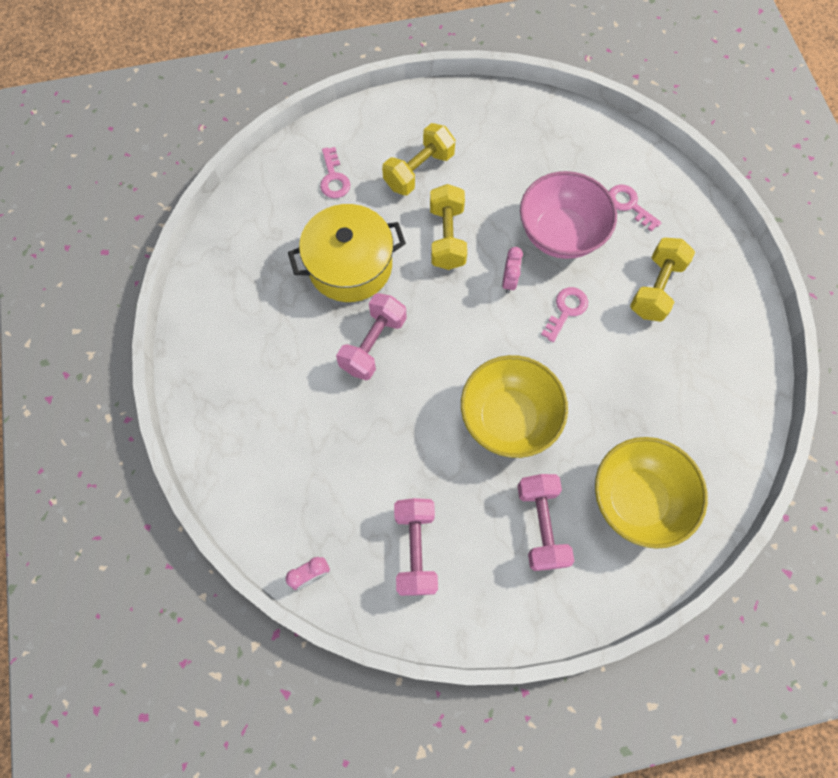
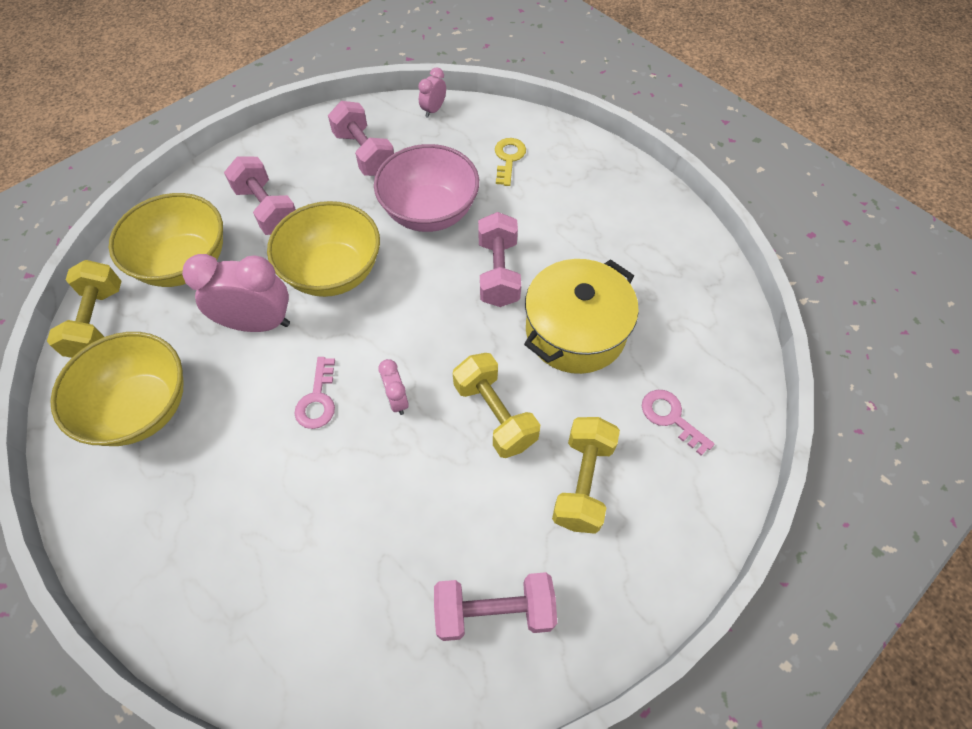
camera: 150 degrees right, 10 degrees down
(282, 462) = (508, 158): none -> yellow key
(514, 135) = (494, 611): none -> pink dumbbell
(560, 234) = (363, 490): pink bowl -> pink bowl (430, 212)
(590, 399) = (257, 323): none -> pink clock
(629, 205) = (287, 583): pink key -> none
(655, 288) = (218, 479): yellow dumbbell -> yellow dumbbell (98, 322)
(700, 370) = (142, 408): none -> yellow bowl

